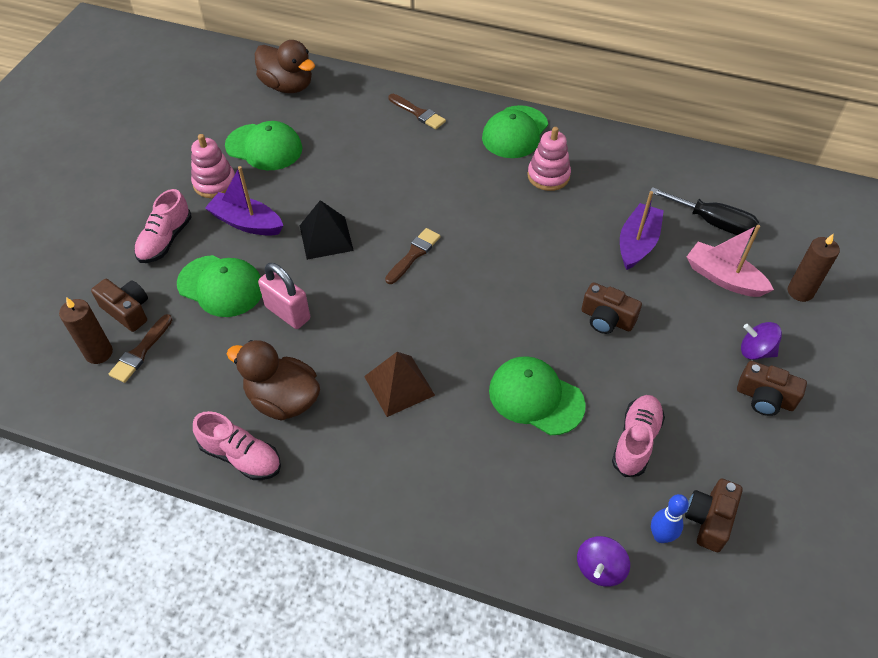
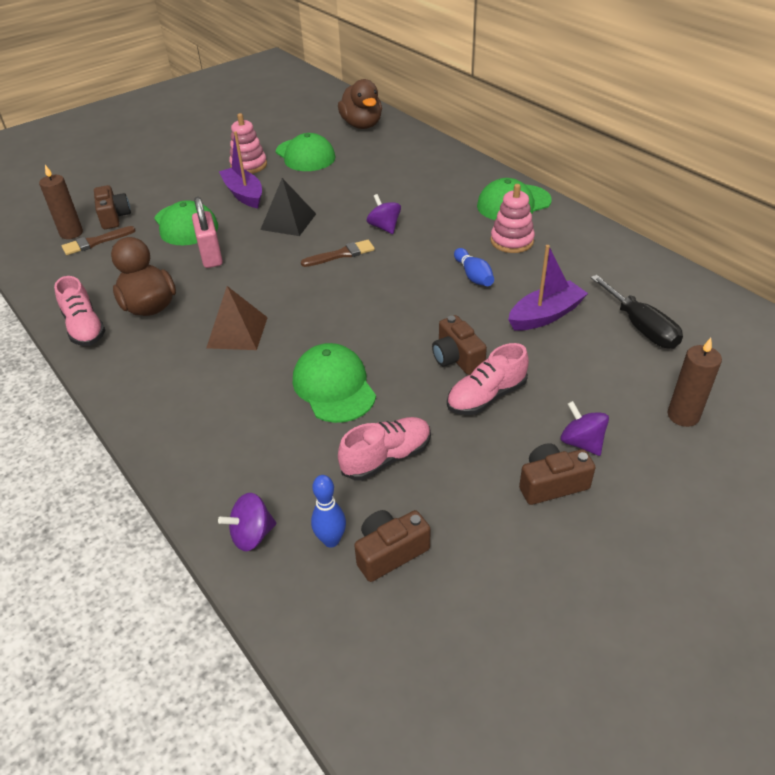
camera: 35 degrees right, 10 degrees down
(165, 240) = (181, 186): pink shoe -> pink shoe (486, 396)
(418, 113) = (444, 168): brown brush -> none
(425, 206) = (384, 227): none -> purple spinning top
(548, 228) = (473, 276): none -> blue bowling pin
(723, 278) = (607, 372): pink boat -> none
(765, 398) = (551, 484): brown camera -> brown camera turned 105 degrees clockwise

